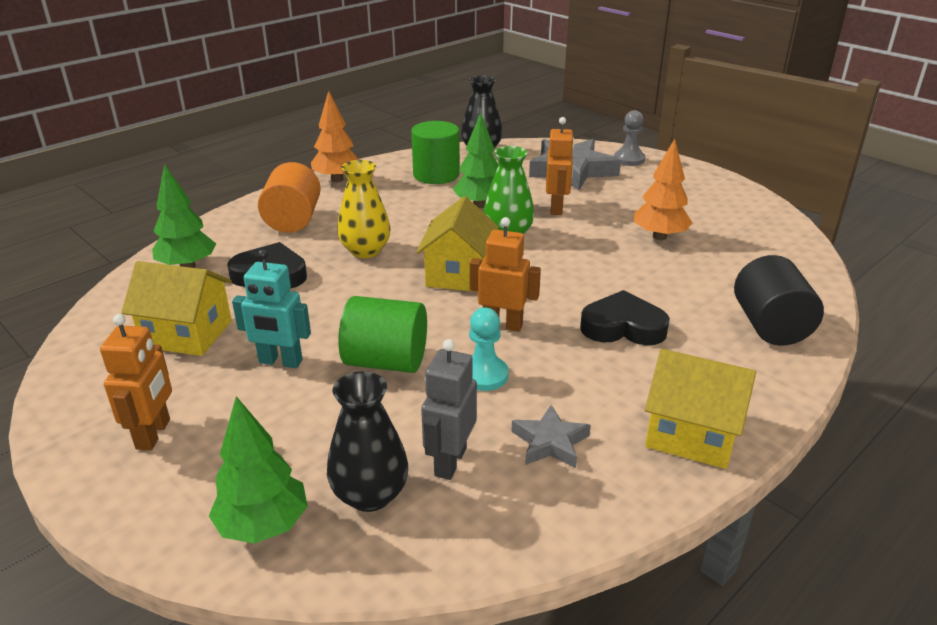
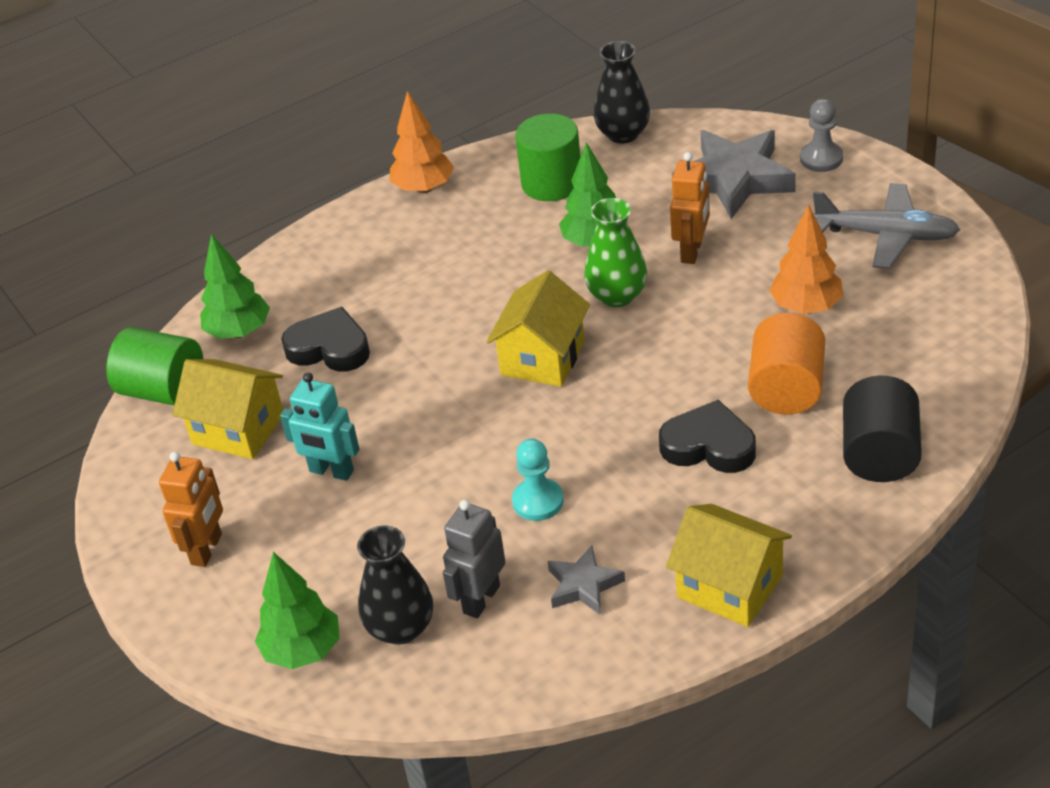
camera: 15 degrees right, 10 degrees up
(293, 220) = (362, 261): orange cylinder -> orange cylinder (786, 389)
(365, 251) = (441, 316): yellow vase -> none
(386, 361) = (439, 478): green cylinder -> green cylinder (163, 391)
(502, 325) = (574, 435): orange robot -> none
(697, 196) = (886, 235): none -> grey plane

